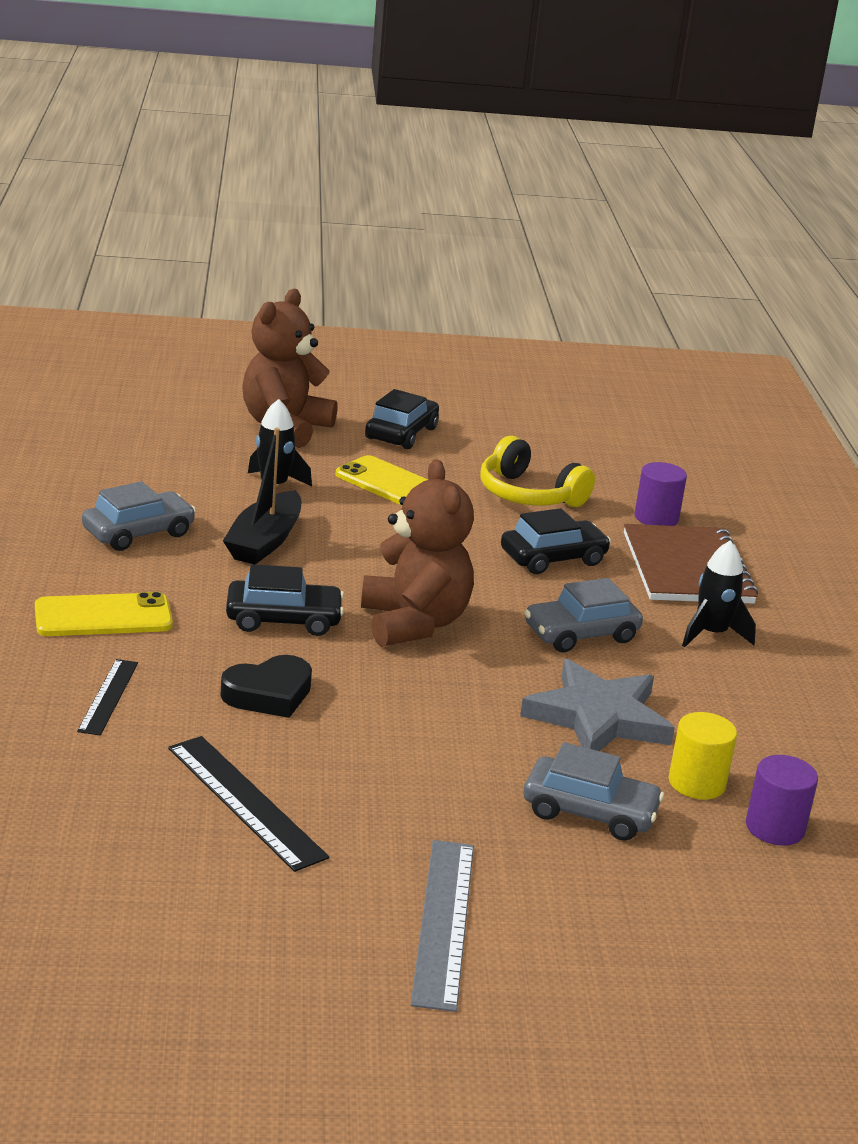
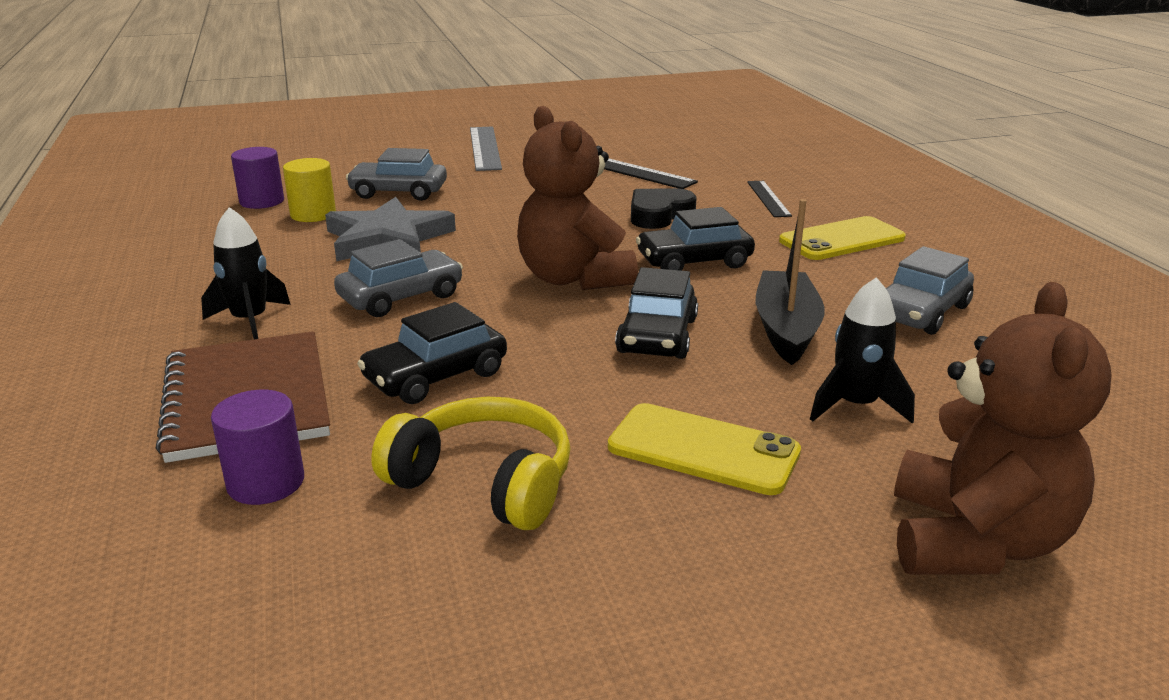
camera: 170 degrees right, 0 degrees up
(401, 433) = (771, 589): black car -> black car (657, 336)

